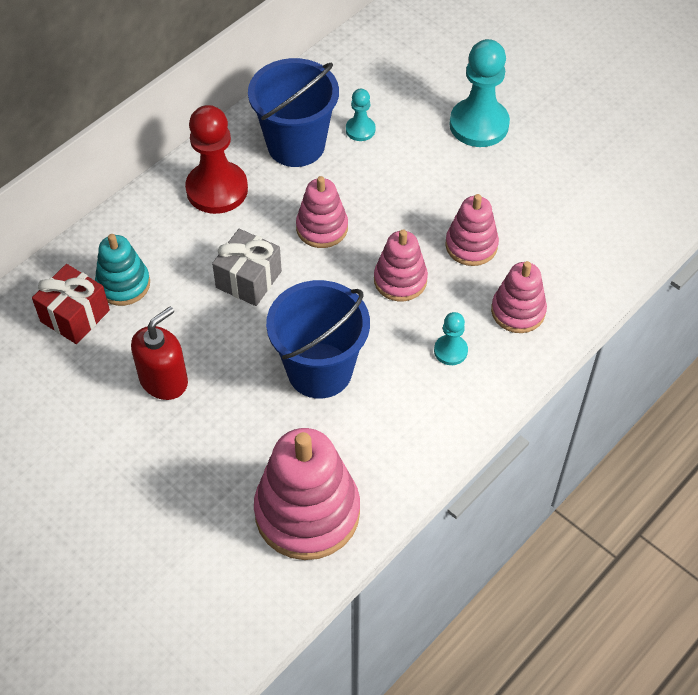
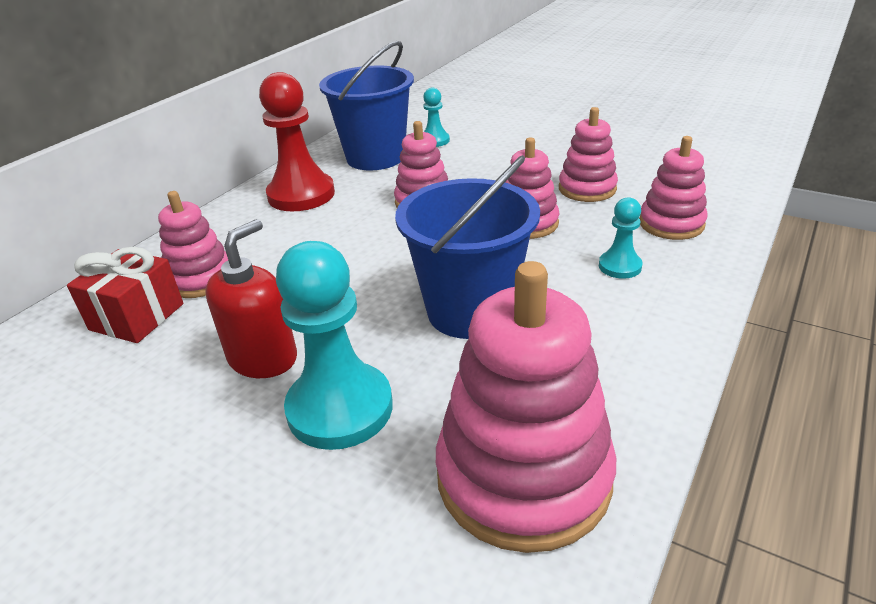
camera: 10 degrees left, 20 degrees down
(123, 284) = (201, 279): turquoise stacking toy -> pink stacking toy
(248, 279) = (354, 250): grey gift -> none
(479, 125) = (544, 123): turquoise pawn -> turquoise pawn (340, 408)

